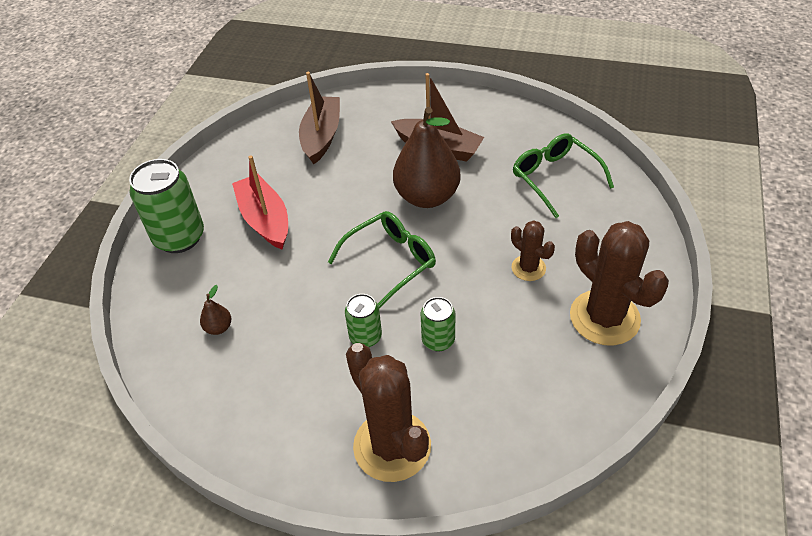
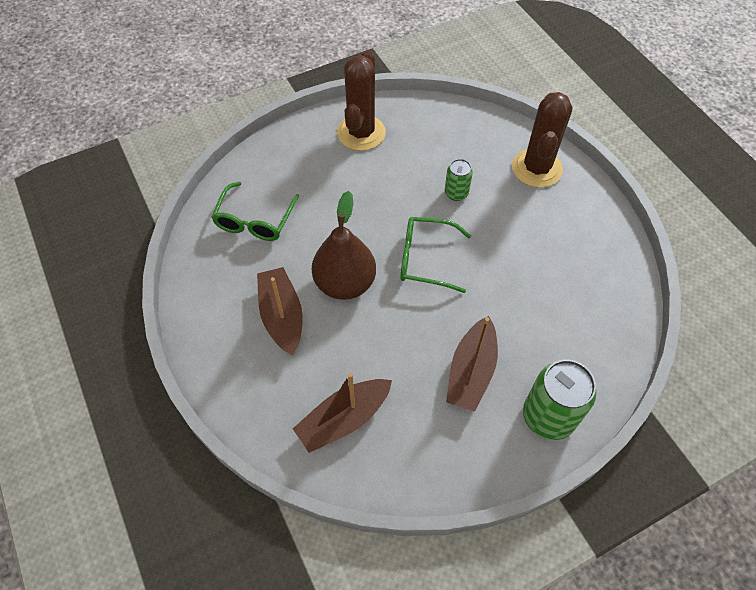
camera: 135 degrees left, 10 degrees up
(218, 327) = (575, 310): brown pear -> none
(265, 220) = (471, 372): red boat -> brown boat
(365, 337) = (492, 228): green can -> none
(528, 268) = (357, 185): brown cactus -> none

